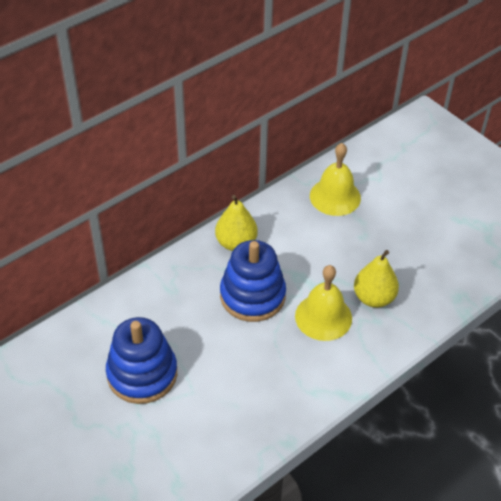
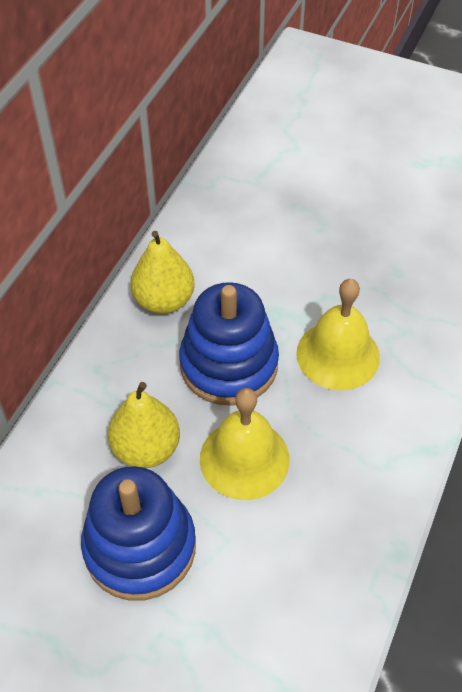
camera: 25 degrees left, 5 degrees up
(335, 196) = (256, 189): yellow bell -> yellow bell (244, 458)
(373, 298) = (384, 303): yellow pear -> yellow pear (146, 448)

